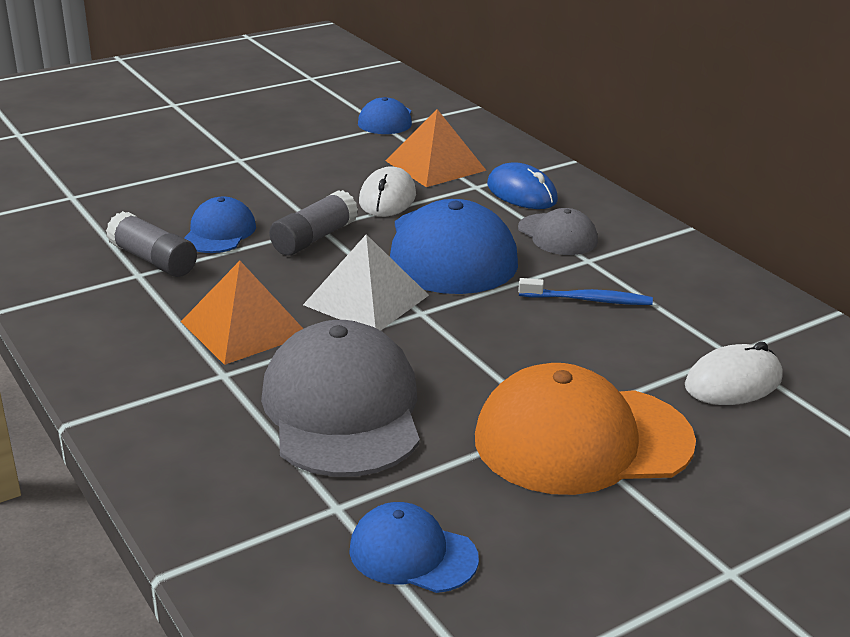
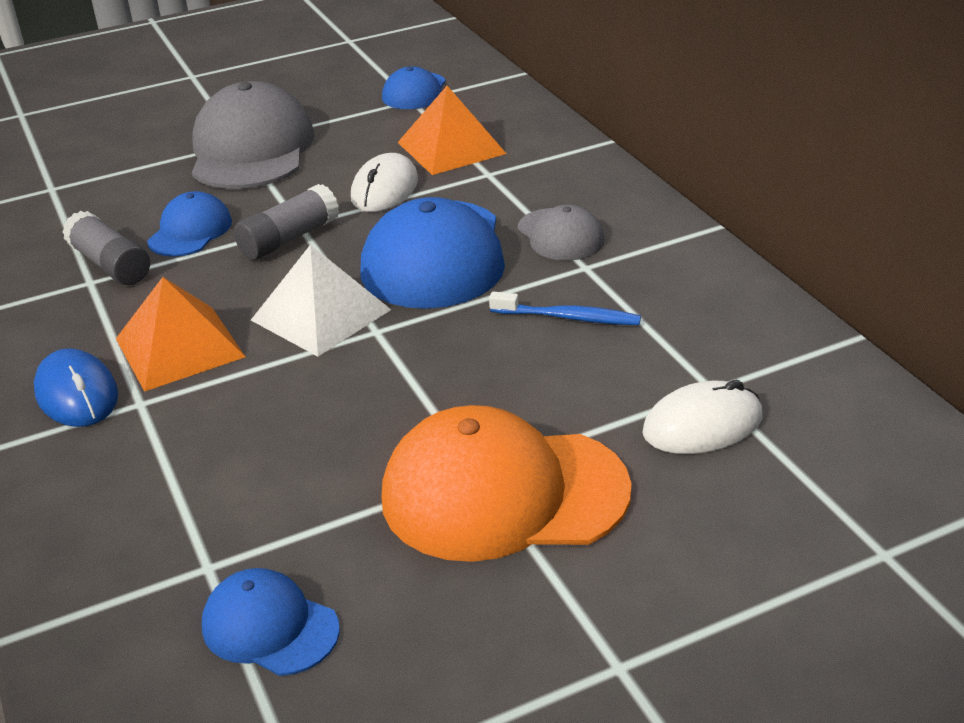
camera: 10 degrees right, 5 degrees up
(342, 409) = (251, 448): grey cap -> grey cap (251, 149)
(522, 193) = (537, 182): blue mouse -> blue mouse (77, 394)

